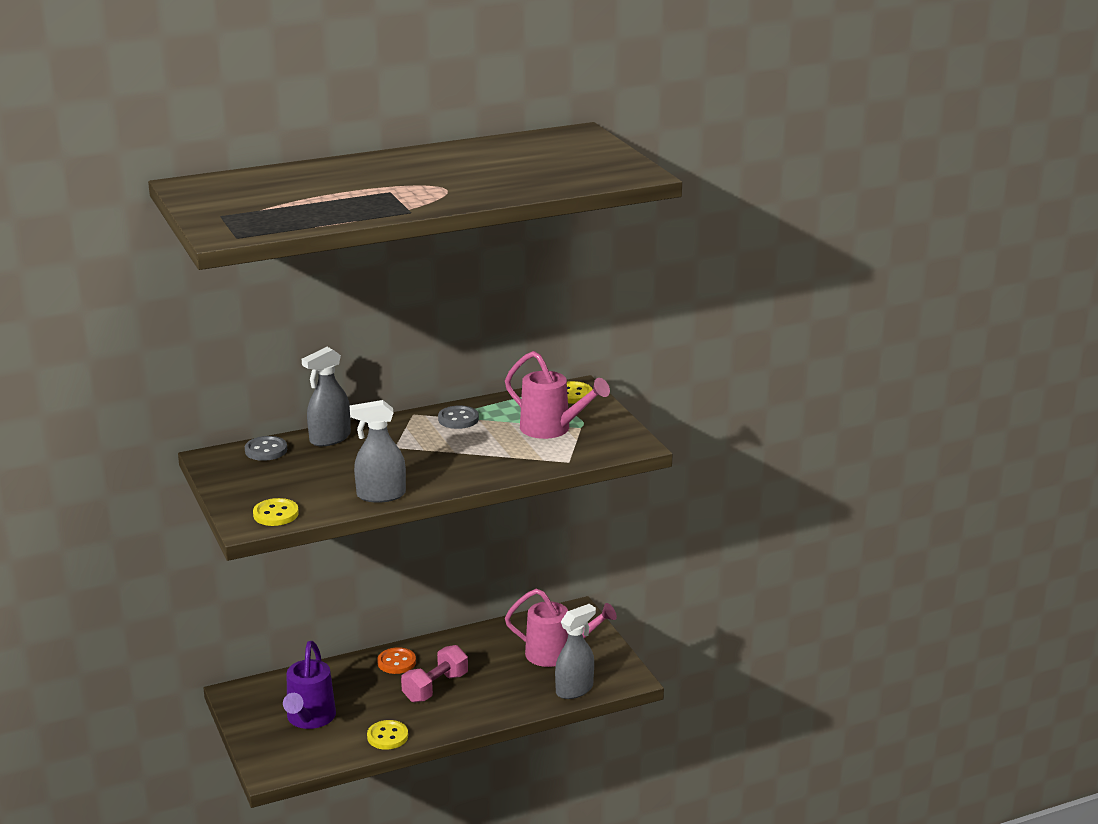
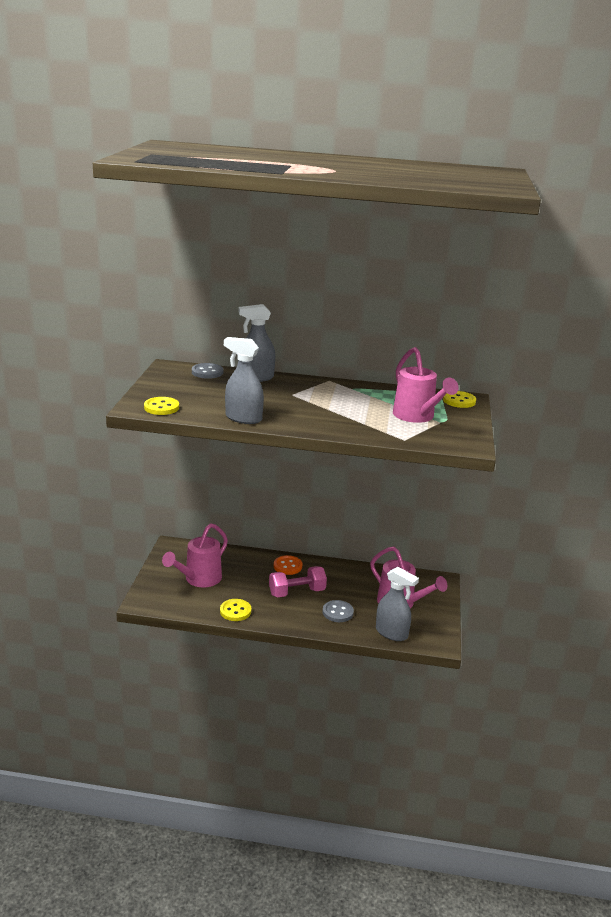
camera: 30 degrees right, 0 degrees up
(309, 719) = (199, 579): purple watering can -> pink watering can
(458, 419) = (356, 392): grey button -> grey button (337, 612)
(574, 689) = (391, 633): grey spray bottle -> grey spray bottle turned 45 degrees clockwise

